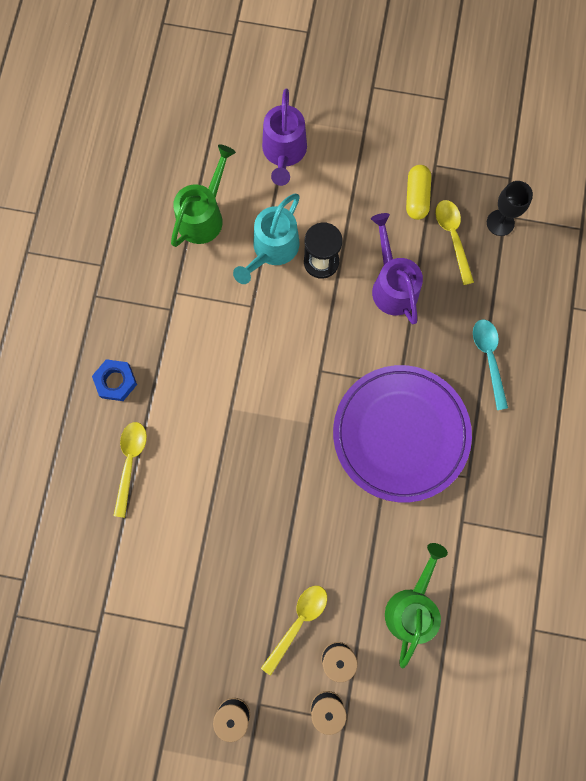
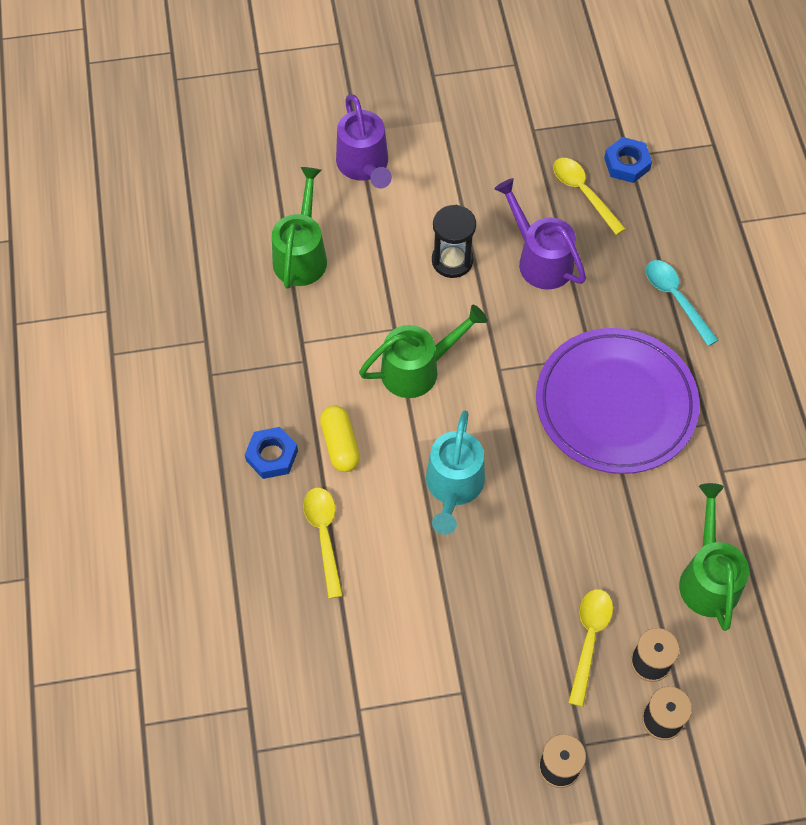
camera: 20 degrees left, 15 degrees down
(257, 347) = (418, 368): none -> green watering can
(272, 250) = (393, 266): turquoise watering can -> turquoise watering can (453, 488)
(417, 197) = (527, 166): yellow capsule -> yellow capsule (340, 445)
(500, 223) = (627, 164): black goblet -> blue nut

